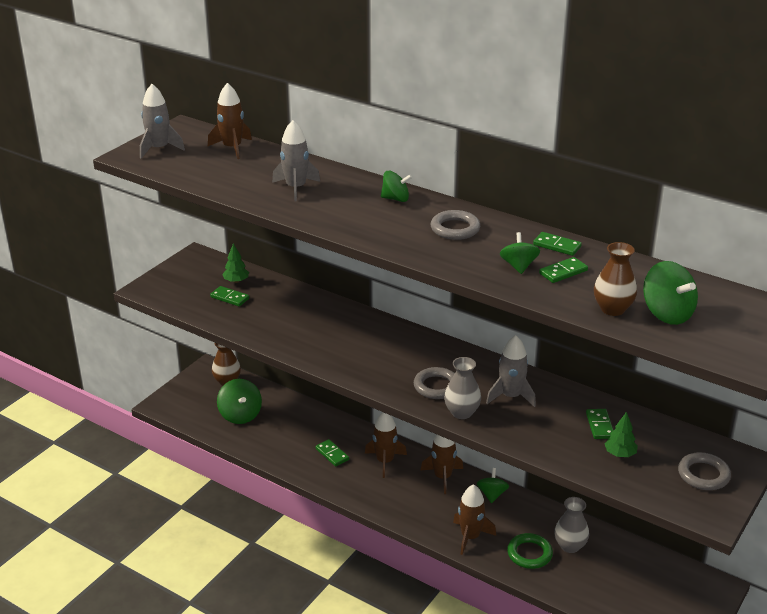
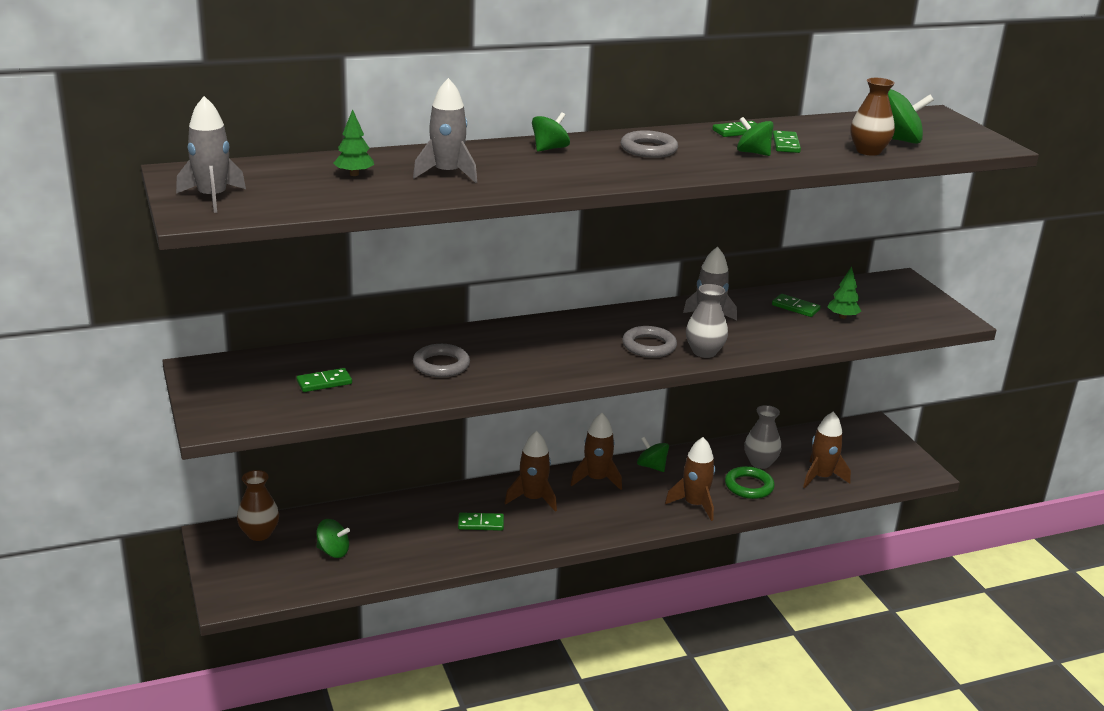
camera: 55 degrees left, 5 degrees down
(232, 148) = (291, 169): brown rocket -> brown rocket (821, 477)
(236, 281) = (296, 366): green tree -> green tree (354, 174)
(240, 415) = (333, 551): green spinning top -> green spinning top, size x0.66
(703, 475) = (903, 300): grey ring -> grey ring (441, 365)

